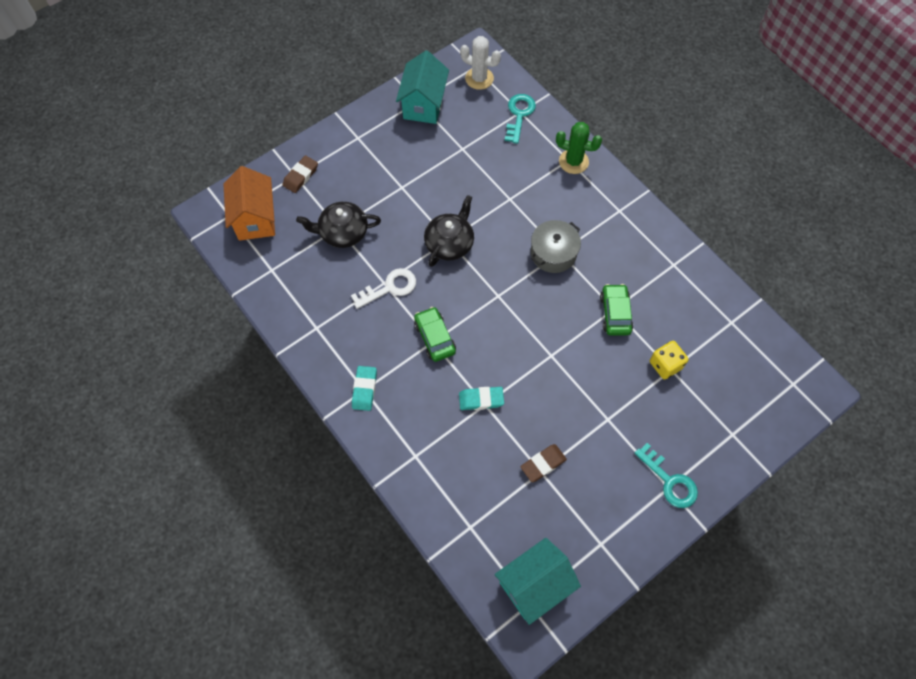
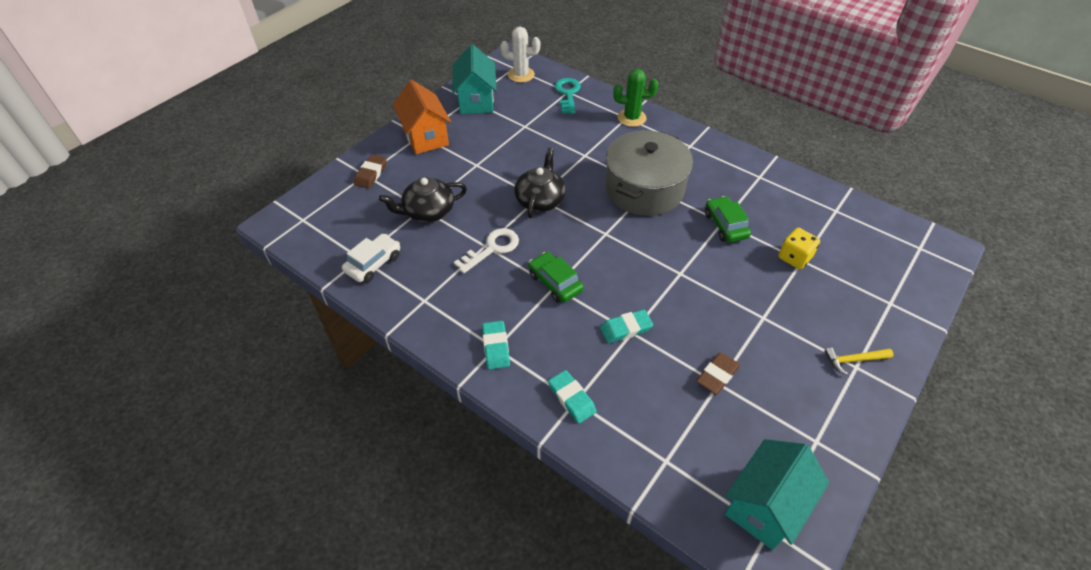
camera: 15 degrees left, 15 degrees down
(255, 219) = (332, 217): orange house -> orange house (425, 137)
(281, 279) = (373, 263): none -> white car
(413, 453) = (572, 398): none -> turquoise eraser
(553, 253) = (644, 189): grey pot -> grey pot, size x1.69
(669, 481) = (853, 360): turquoise key -> yellow hammer

